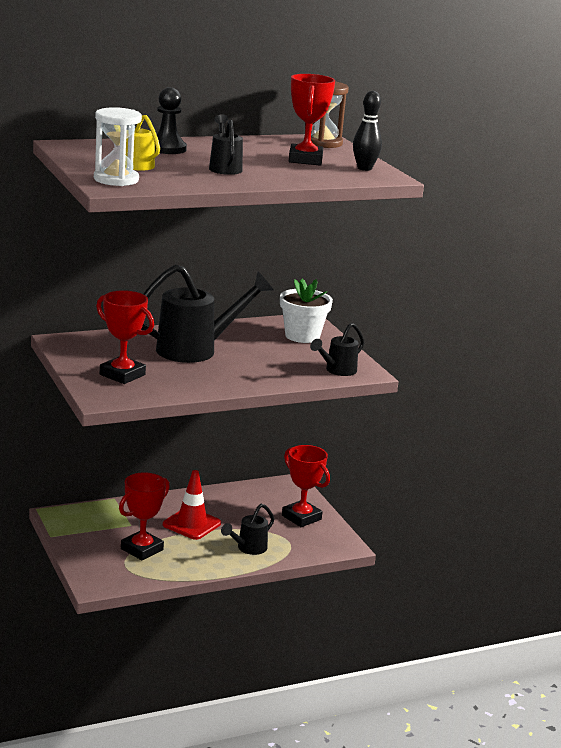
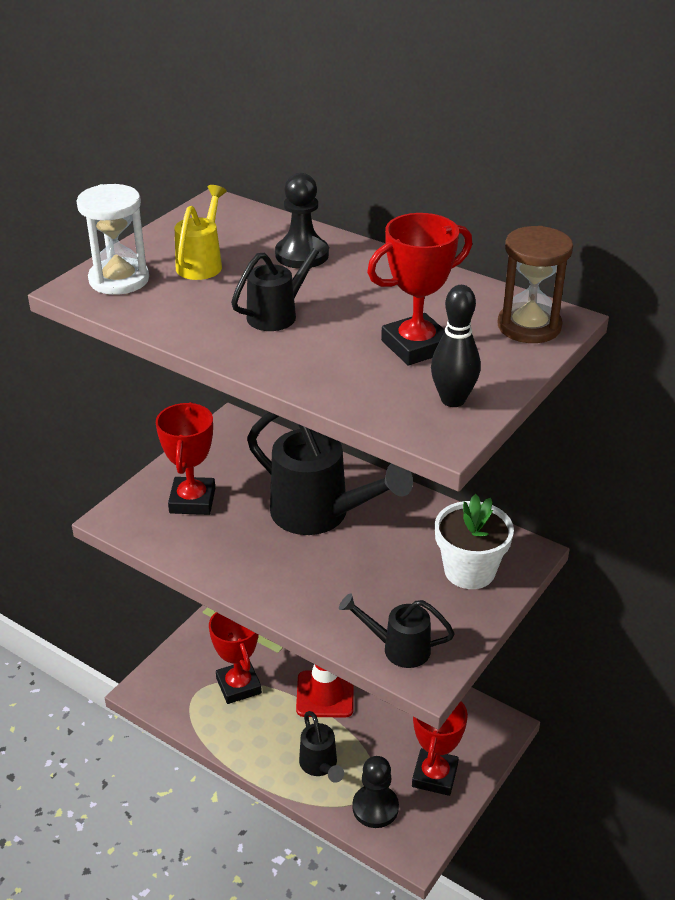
camera: 60 degrees right, 15 degrees up
(142, 549) = (239, 686): red trophy -> red trophy turned 60 degrees clockwise
(248, 549) = (320, 766): black watering can -> black watering can turned 120 degrees counterclockwise
(301, 544) = (375, 807): none -> black pawn

